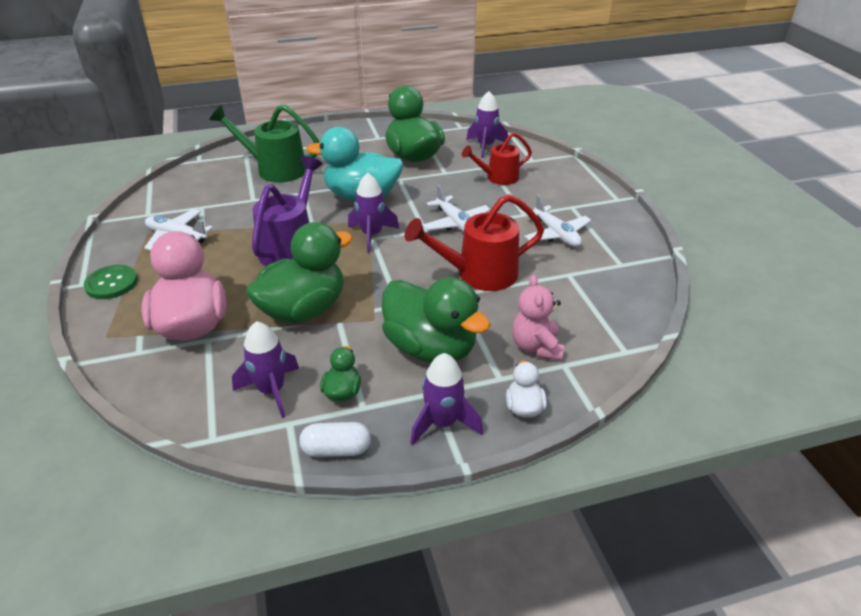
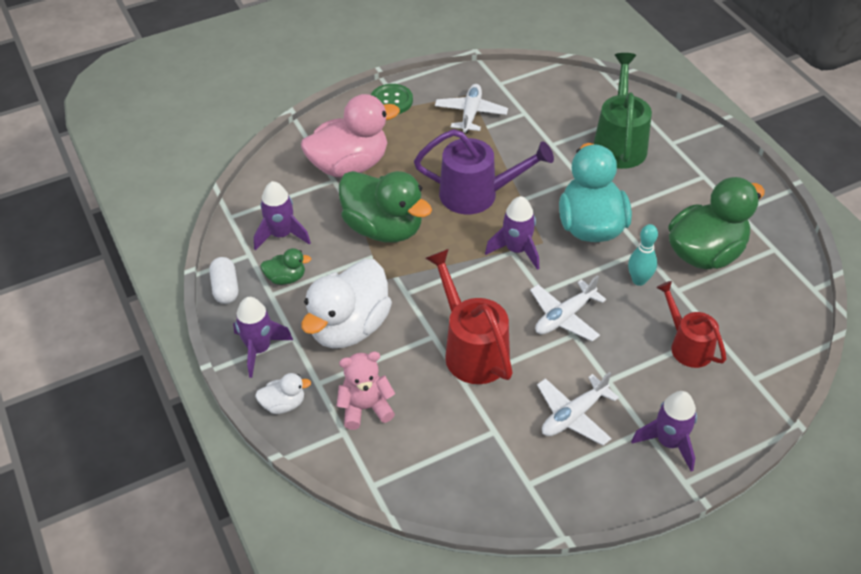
camera: 80 degrees right, 10 degrees up
(429, 185) = (639, 280): none -> turquoise bowling pin
(430, 348) = (349, 327): green duck -> white duck
(485, 146) = (768, 323): purple rocket -> purple rocket (668, 442)

